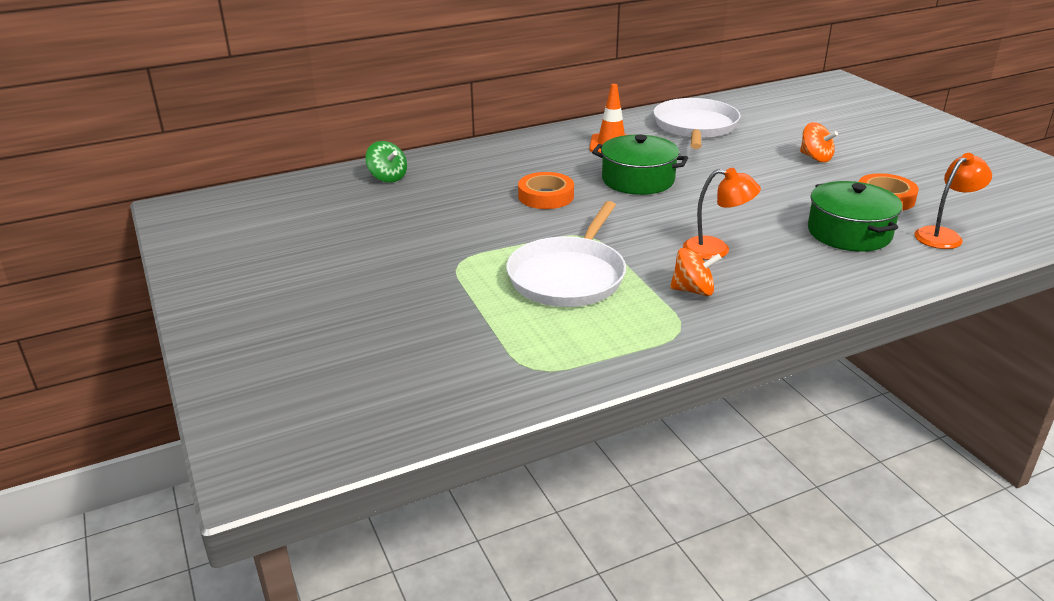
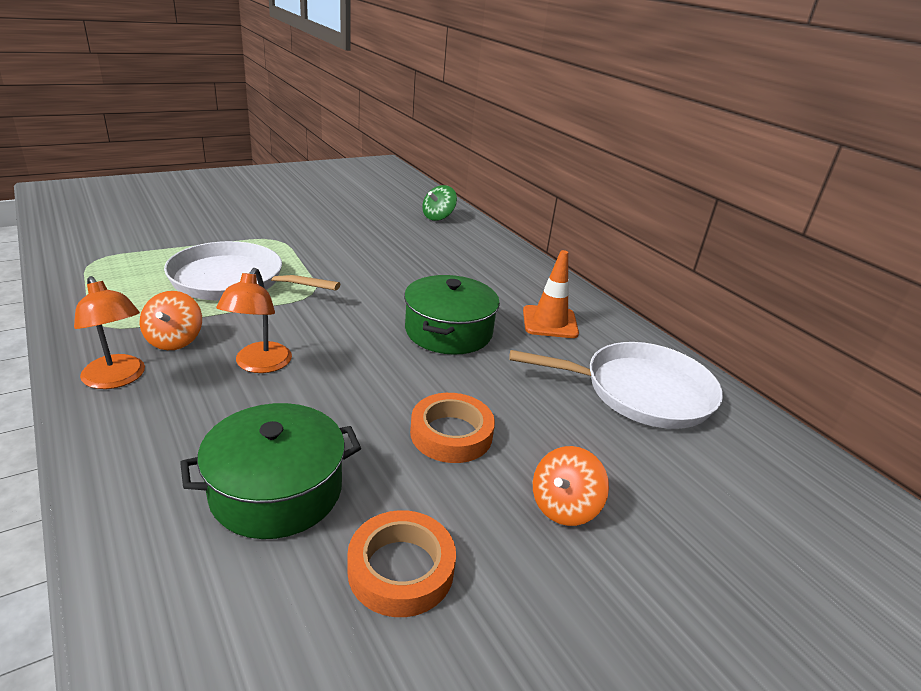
camera: 80 degrees right, 0 degrees up
(546, 196) = (402, 278): orange tape -> orange tape (451, 434)
(944, 235) = (237, 622): orange lamp -> orange lamp (117, 379)

